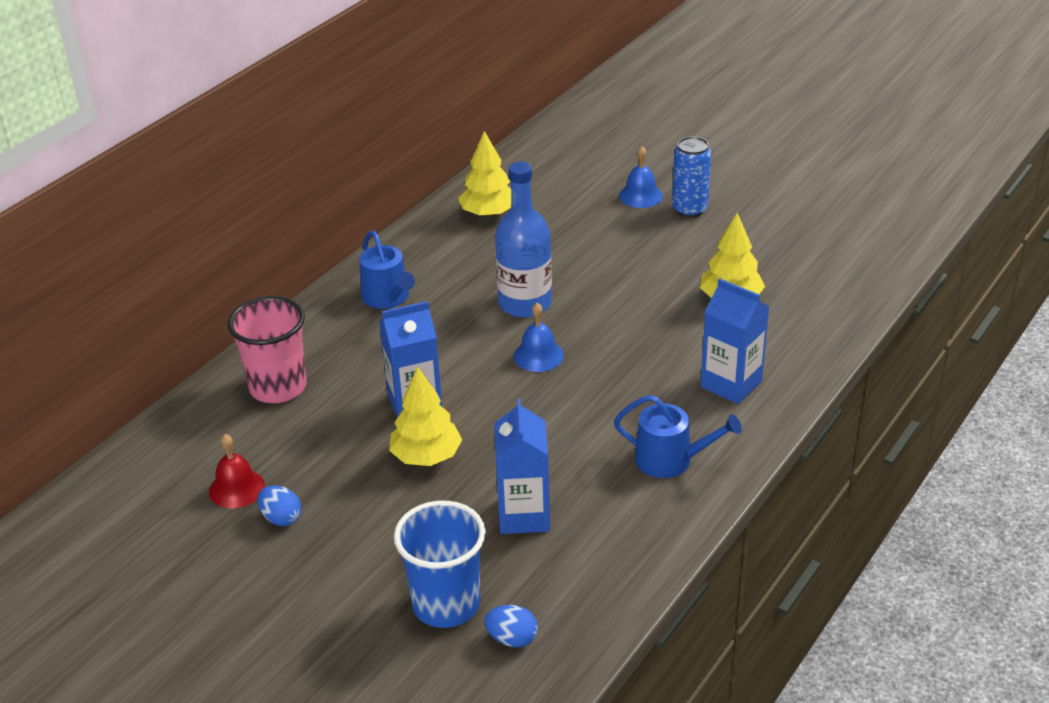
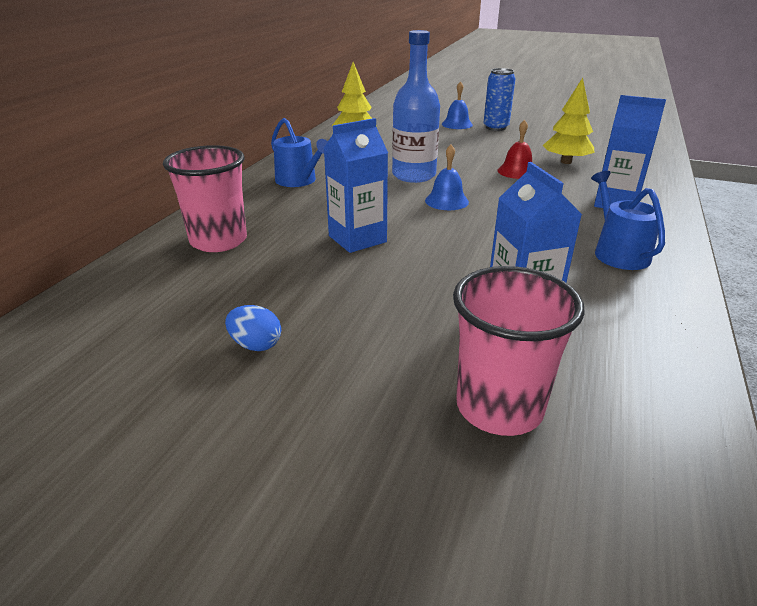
camera: 15 degrees left, 5 degrees down
(236, 488) = (194, 323): red bell -> red bell (517, 171)
(426, 456) = (391, 274): yellow tree -> none
(446, 604) = (499, 407): blue cup -> pink cup
(512, 639) = (607, 435): blue egg -> none
(670, 460) = (618, 252): blue watering can -> blue watering can turned 105 degrees counterclockwise

